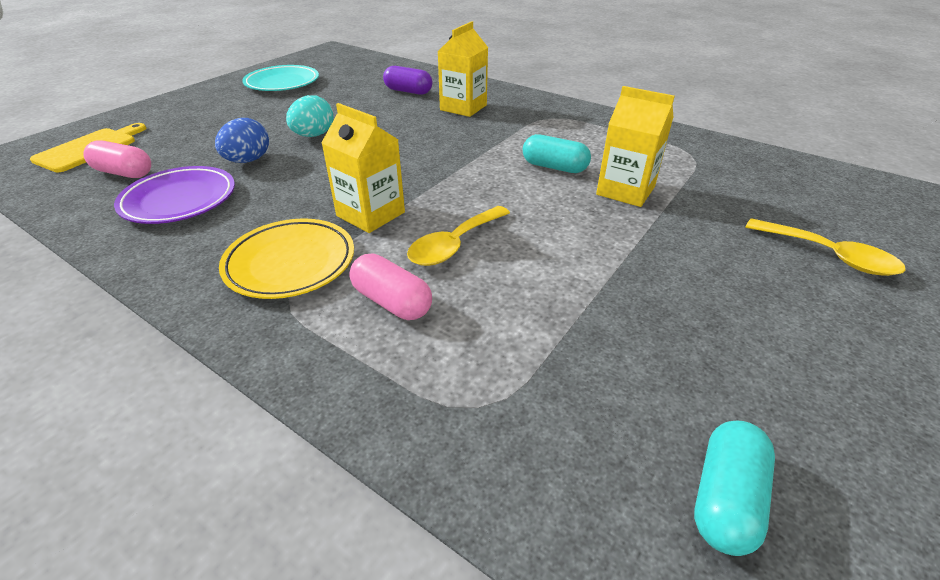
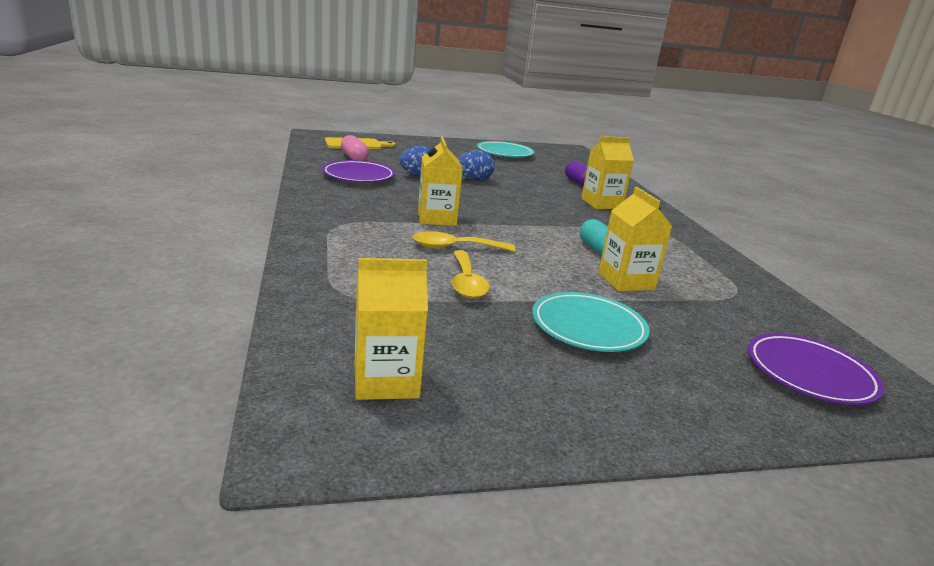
camera: 40 degrees right, 15 degrees down
(290, 263) = (362, 216): yellow plate -> none
(313, 135) = (474, 179): turquoise egg -> blue egg
(392, 302) = (379, 248): pink capsule -> none
(697, 267) = (588, 327): none -> turquoise plate
(725, 498) = (386, 381): turquoise capsule -> yellow carton
(829, 255) = (717, 379): yellow spoon -> yellow spoon (466, 282)
(841, 207) = (810, 374): none -> purple plate

